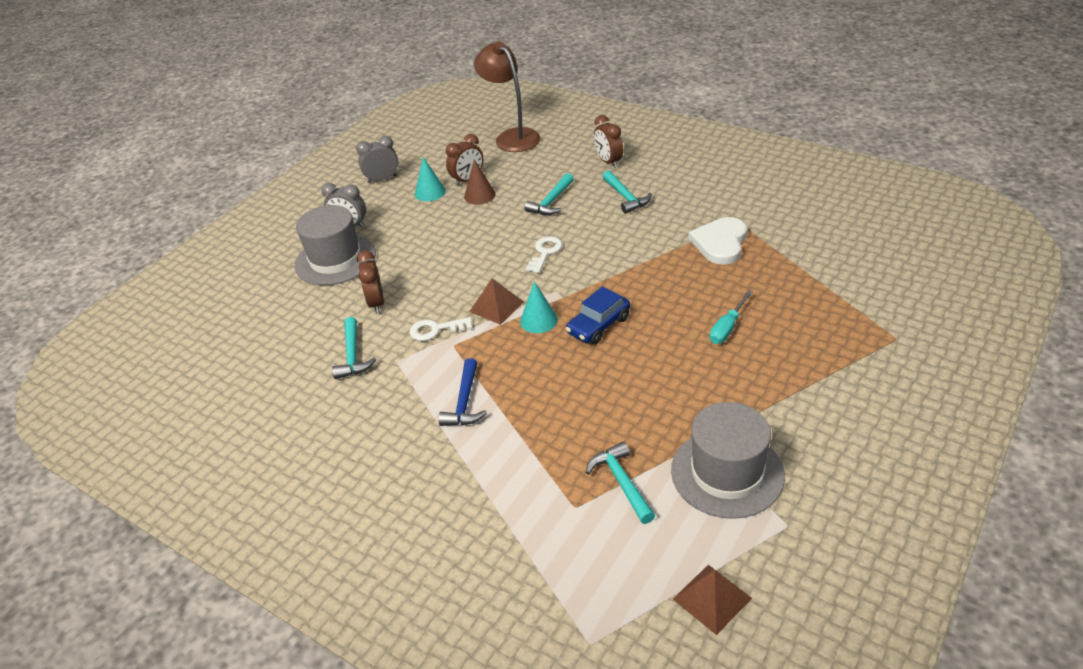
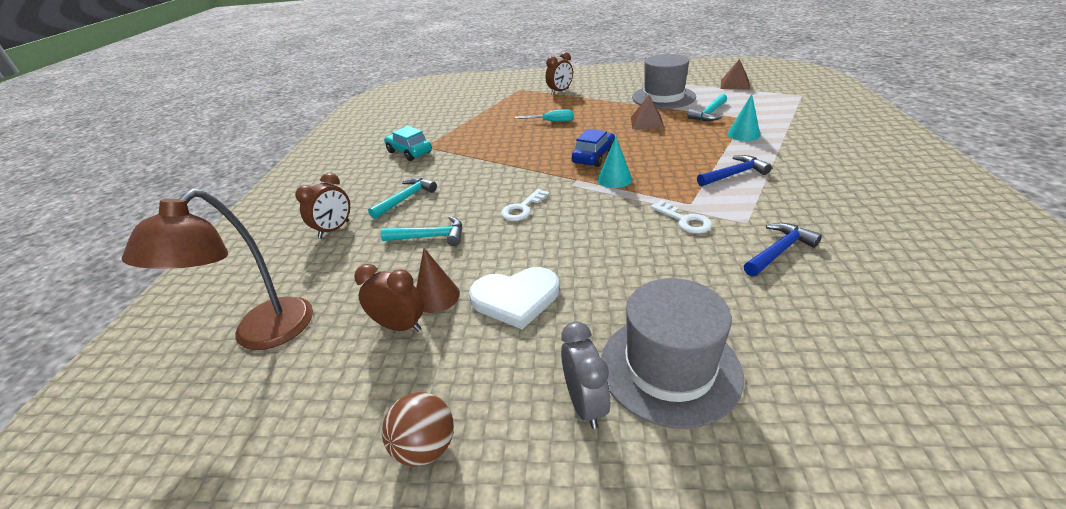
camera: 120 degrees left, 5 degrees down
(353, 355) = (779, 251): turquoise hammer -> blue hammer
(376, 303) = (698, 277): brown clock -> brown clock (560, 91)
(382, 179) = (425, 447): grey clock -> brown ball
(430, 192) = (446, 352): turquoise cone -> turquoise cone (743, 134)
(496, 306) = (620, 203): brown pyramid -> brown pyramid (647, 122)
(545, 252) = (522, 208): white key -> white key turned 45 degrees counterclockwise
(598, 325) = (594, 156): blue car -> blue car turned 75 degrees counterclockwise
(720, 243) = (457, 145): white heart -> white heart (516, 298)
(730, 210) = (409, 152): none -> turquoise car

